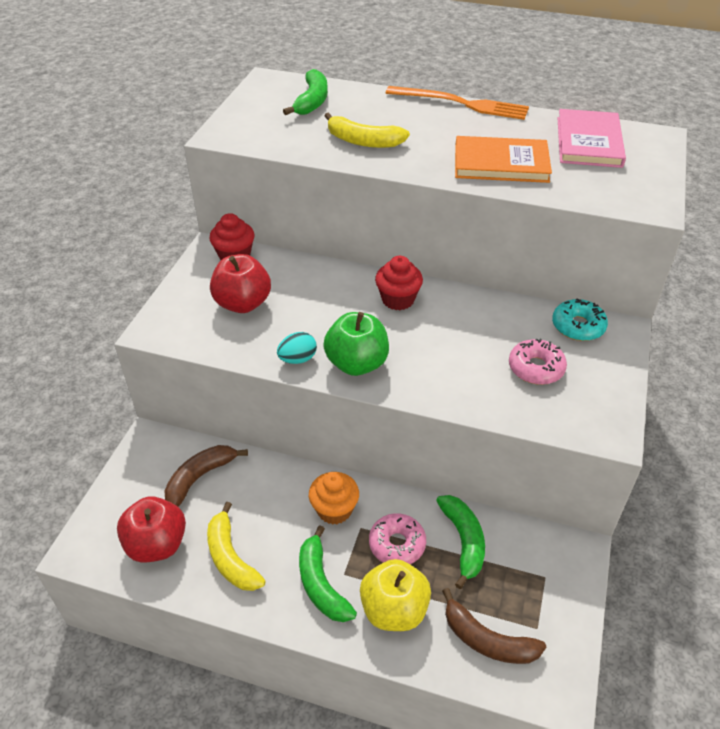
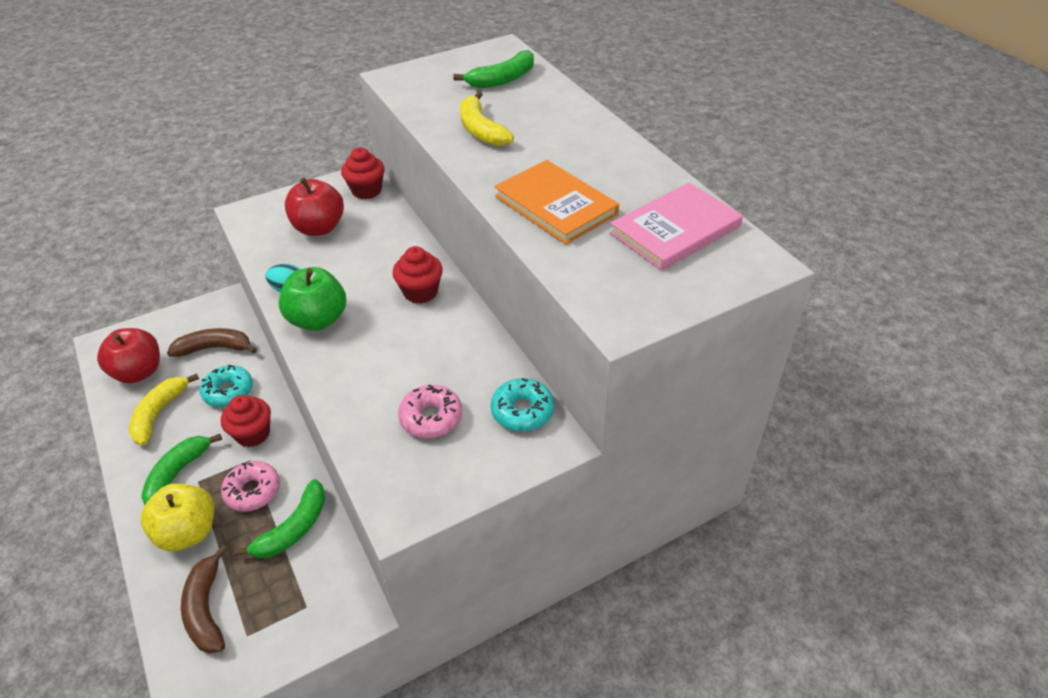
camera: 45 degrees right, 0 degrees up
(265, 498) = (228, 391): none -> turquoise donut
(334, 510) = (253, 434): orange cupcake -> red cupcake
(461, 104) = (621, 137): orange fork -> none

